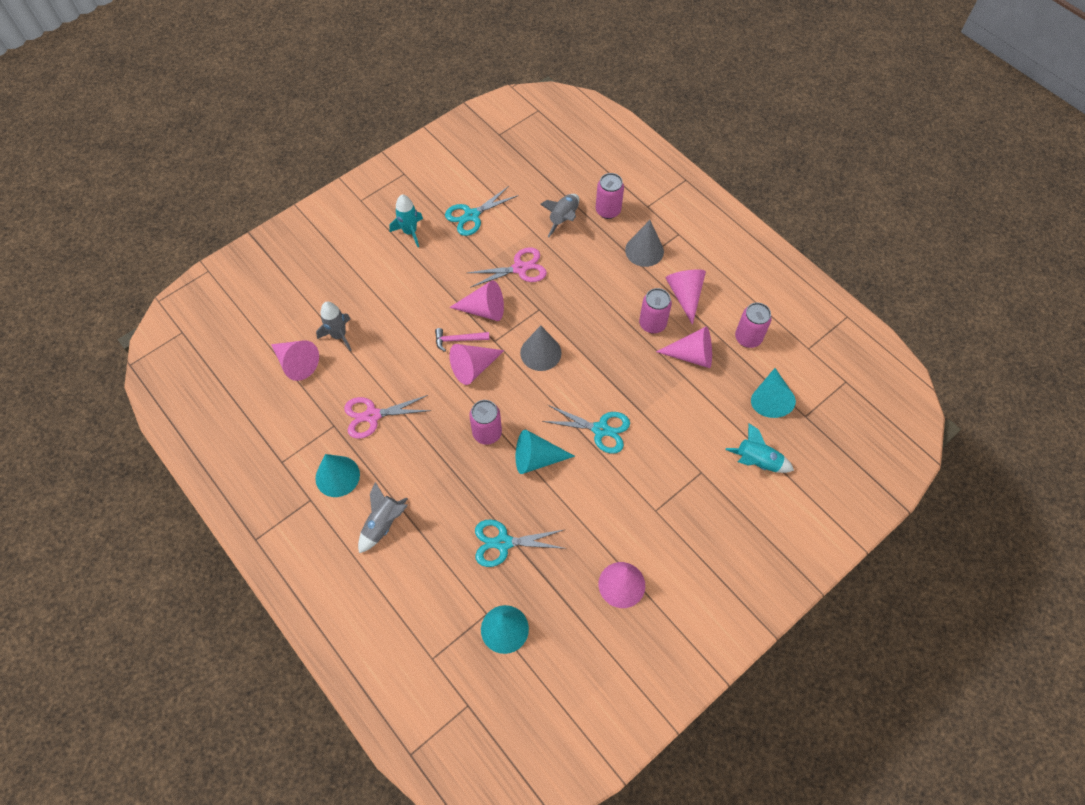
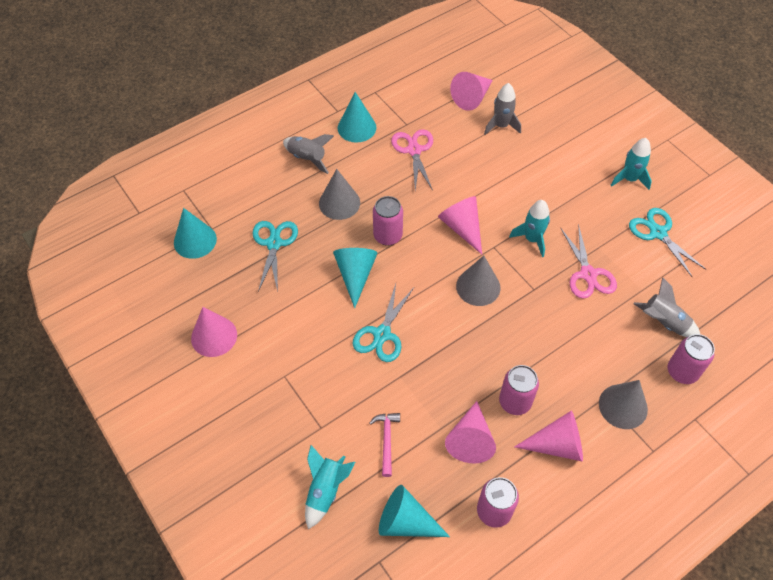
camera: 95 degrees right, 5 degrees down
(446, 483) = (339, 203): none -> grey cone
(458, 340) = (495, 216): pink hammer -> pink hammer (386, 440)
(484, 310) = (532, 239): pink cone -> turquoise rocket

